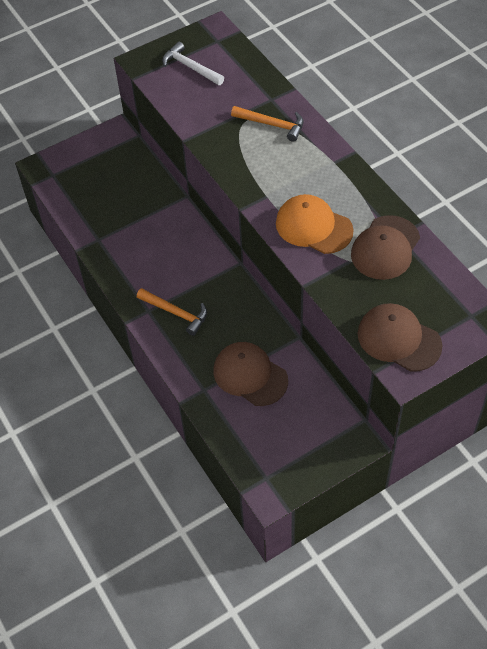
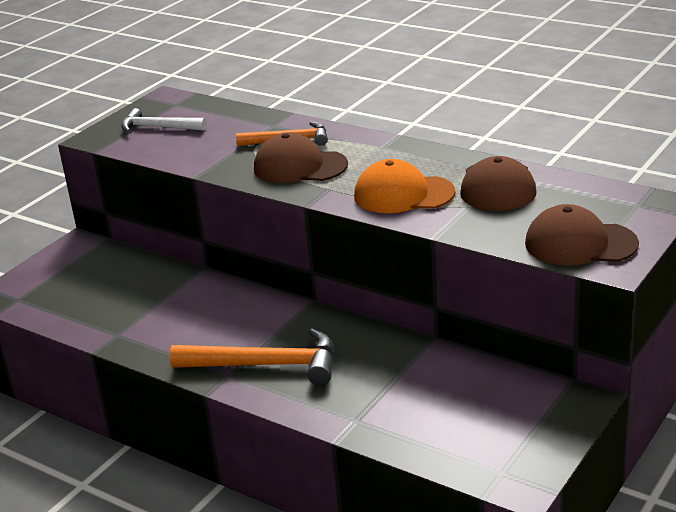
camera: 25 degrees left, 25 degrees down
(176, 313) = (266, 365): orange hammer -> orange hammer, size x1.58
(250, 375) = (403, 388): brown cap -> brown cap (300, 166)

